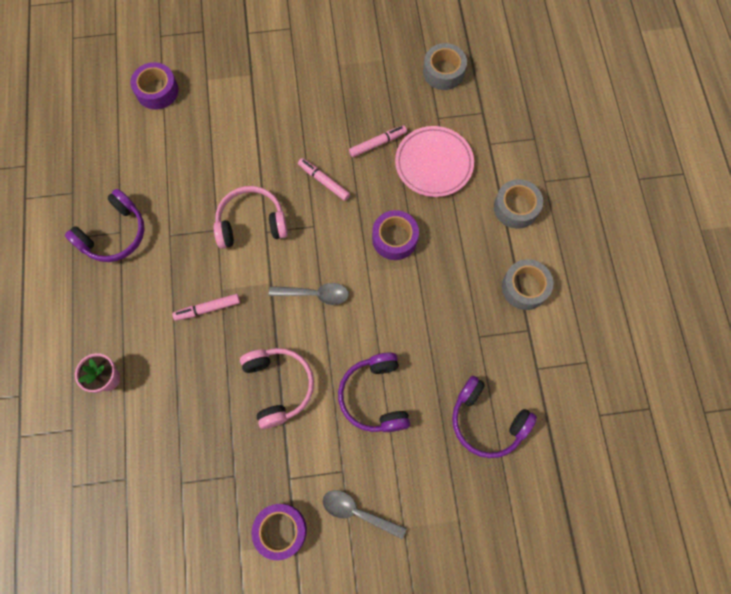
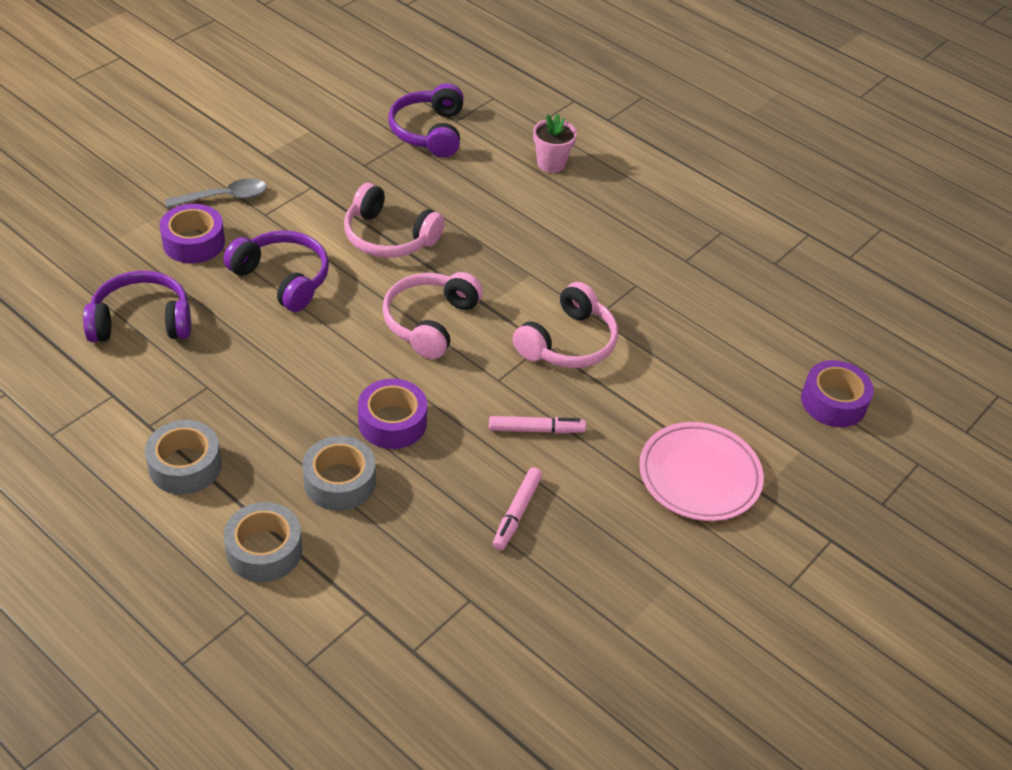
camera: 135 degrees right, 25 degrees down
(114, 234) = (688, 256): purple headphones -> purple headphones (429, 132)
(207, 308) = (525, 253): pink marker -> none
(280, 530) = (286, 155): purple tape -> purple tape (193, 242)
(315, 294) = (430, 322): grey spoon -> pink headphones
(434, 163) = (421, 535): pink plate -> pink plate (699, 476)
(443, 72) = (523, 673): grey tape -> grey tape (339, 482)

